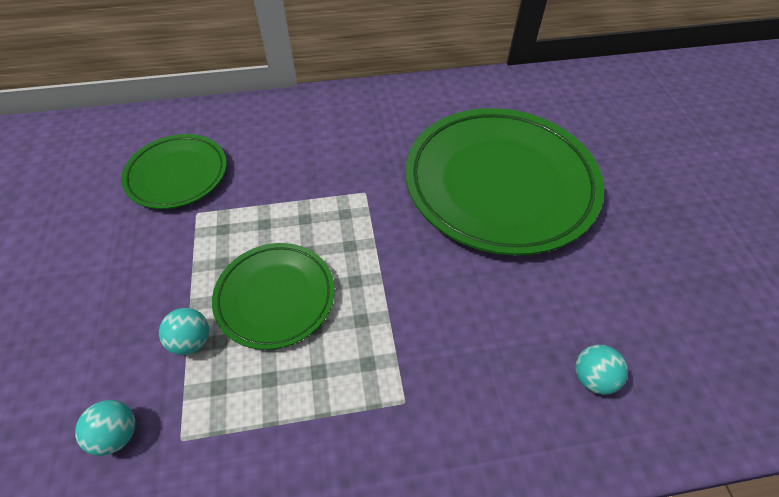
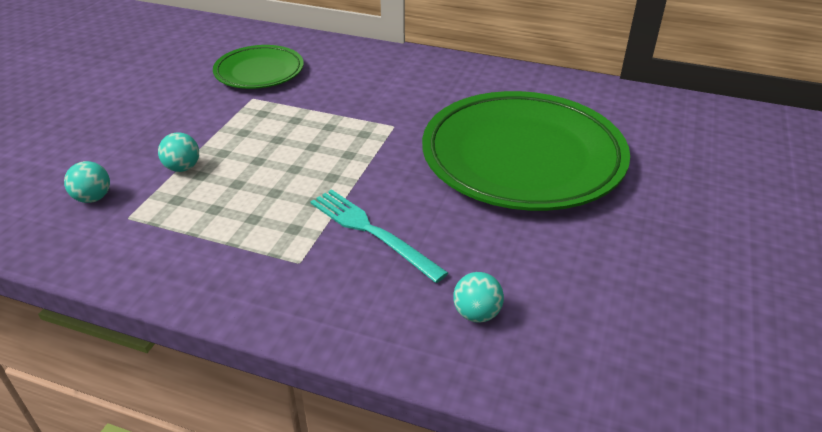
camera: 30 degrees right, 15 degrees down
(275, 297) = (262, 165): green plate -> none
(441, 330) = (372, 232): none -> turquoise fork

